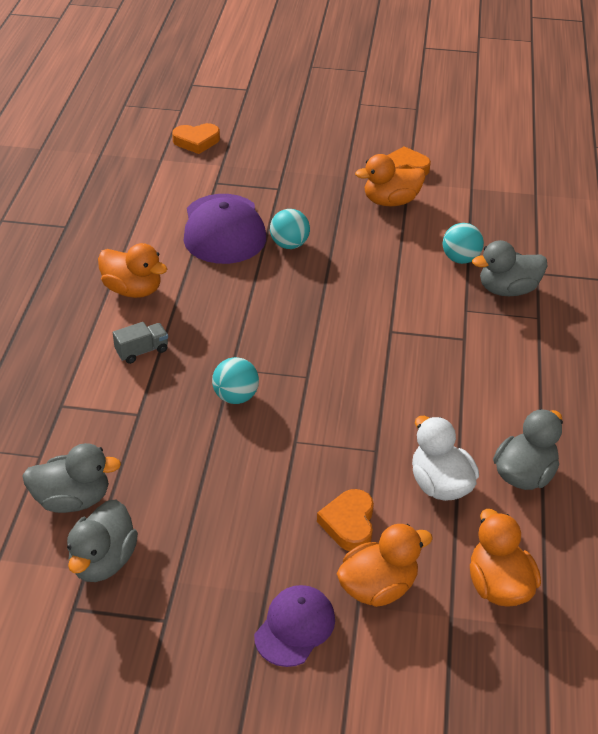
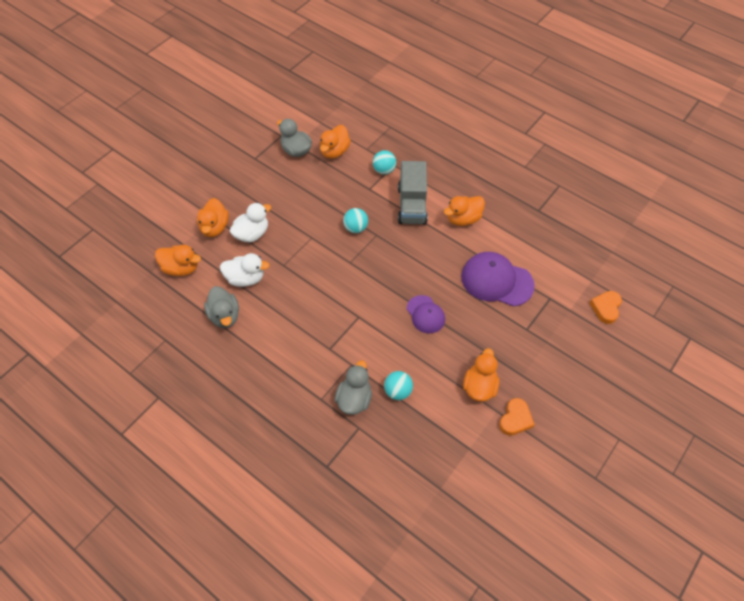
camera: 120 degrees right, 15 degrees up
(73, 499) = (334, 151): grey duck -> orange duck
(142, 351) = (412, 205): grey truck -> grey truck, size x2.12
(289, 244) = (463, 306): turquoise ball -> turquoise ball (384, 170)
(295, 627) = (220, 193): purple cap -> purple cap (425, 314)
(349, 524) = (252, 234): orange heart -> white duck

